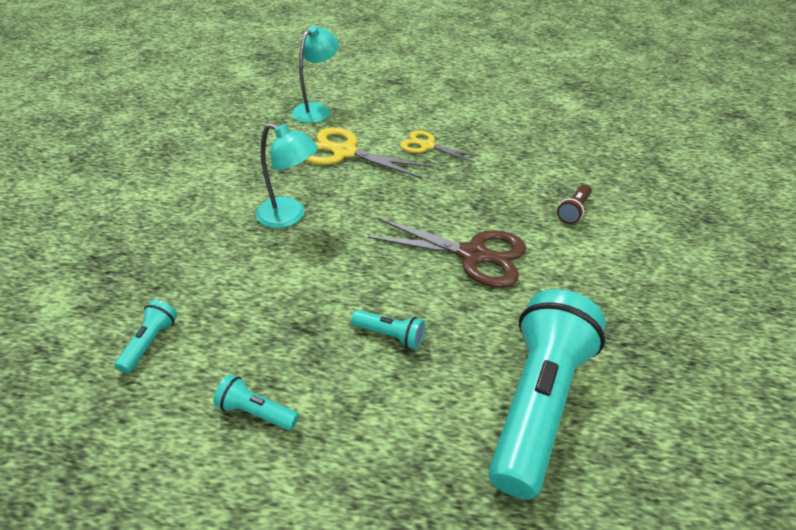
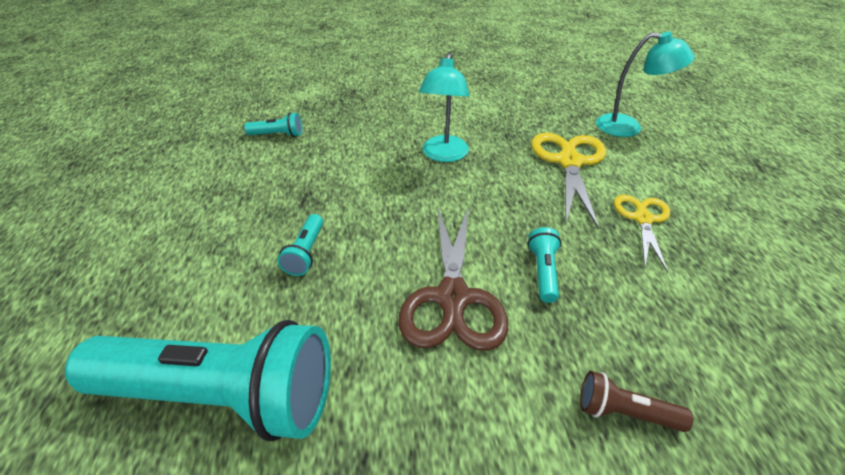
camera: 75 degrees right, 0 degrees up
(256, 412) = (215, 197): turquoise flashlight -> turquoise flashlight (543, 271)

